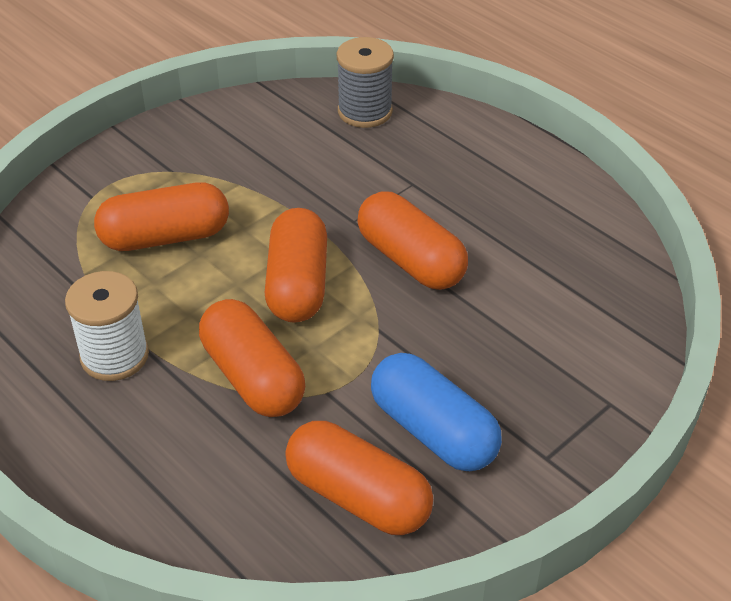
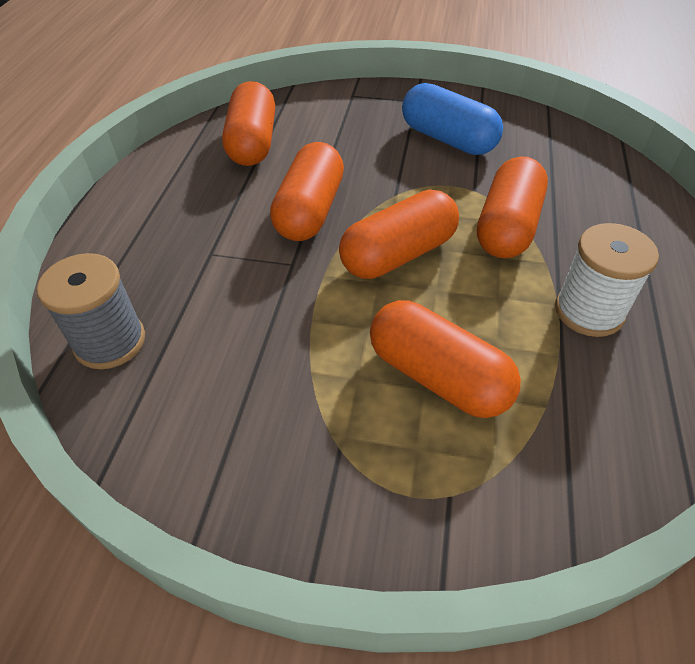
camera: 125 degrees left, 5 degrees up
(358, 496) = (525, 144): orange capsule -> orange capsule (252, 143)
(433, 431) = (448, 139): blue capsule -> blue capsule turned 60 degrees counterclockwise

